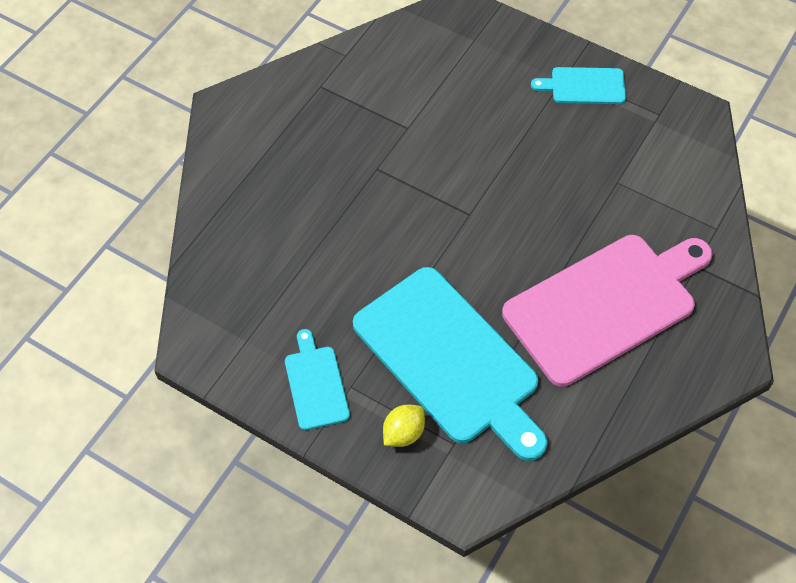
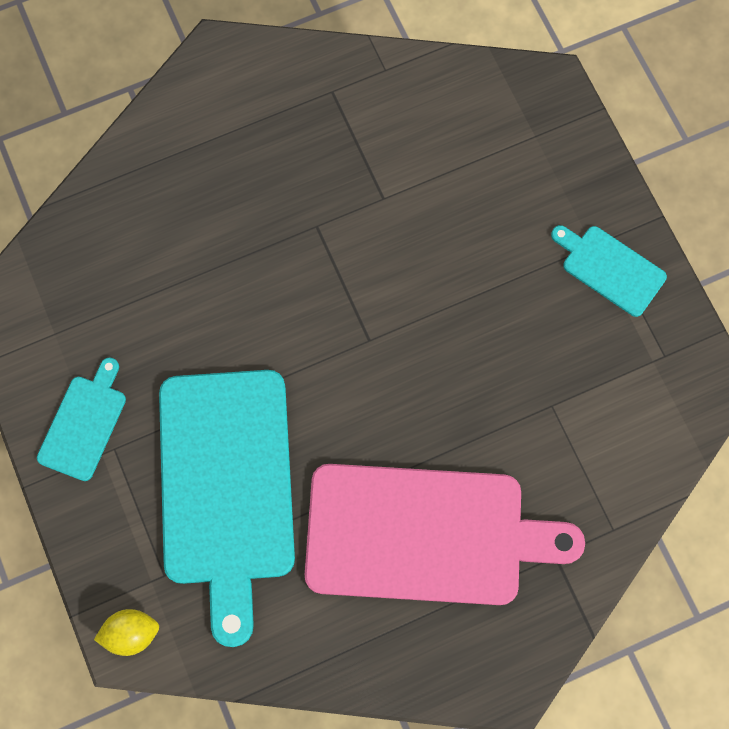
camera: 35 degrees right, 15 degrees up
(403, 433) = (126, 531): yellow lemon -> yellow lemon (131, 633)

